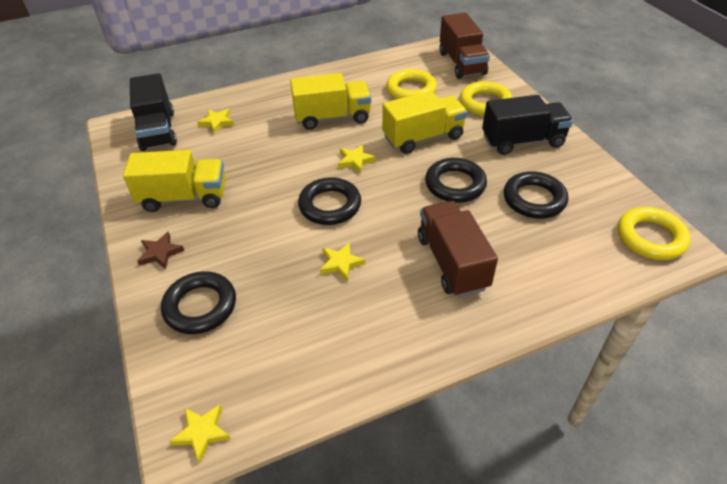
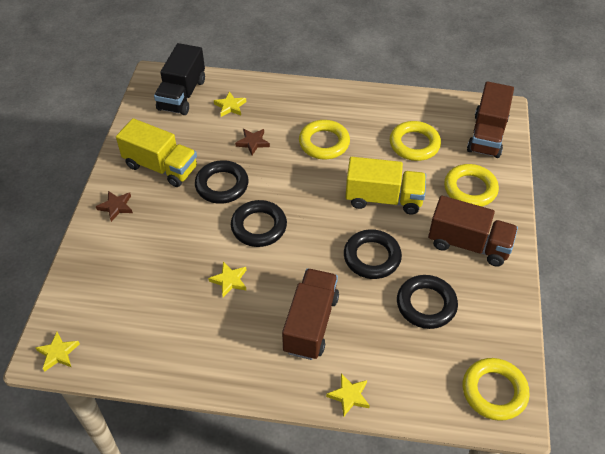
camera: 30 degrees right, 5 degrees up
(200, 306) = (114, 263): black ring -> black ring (222, 185)
(264, 142) = (253, 142): none -> brown star
(332, 117) = (324, 143): yellow truck -> yellow ring
(355, 161) = (309, 195): yellow star -> yellow star (349, 396)
(522, 141) = (468, 244): black truck -> brown truck

